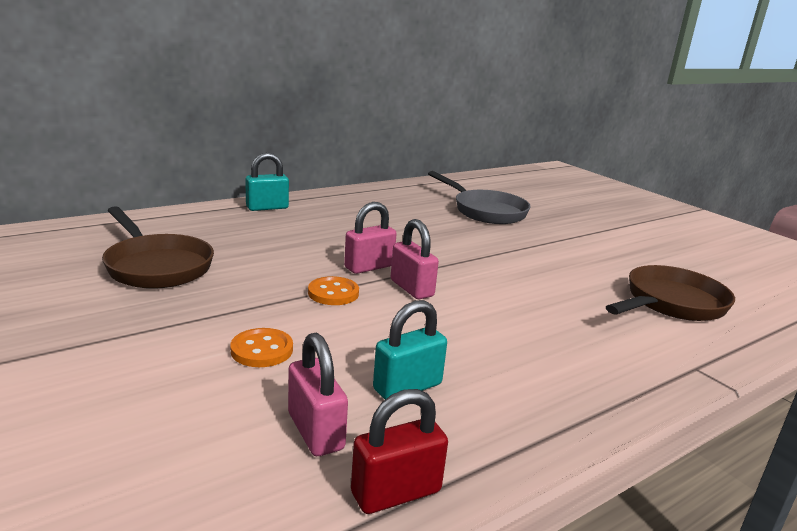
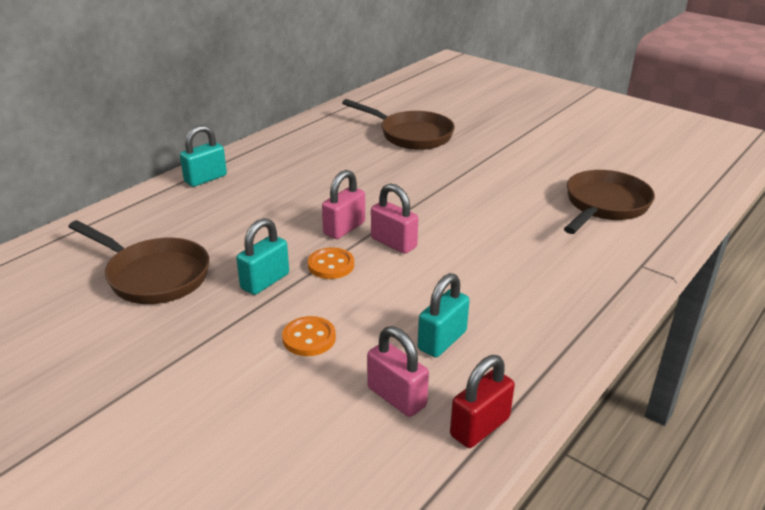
camera: 15 degrees left, 10 degrees up
(257, 292) = (265, 281): none -> turquoise padlock
(485, 211) = (411, 135): grey pan -> brown pan

